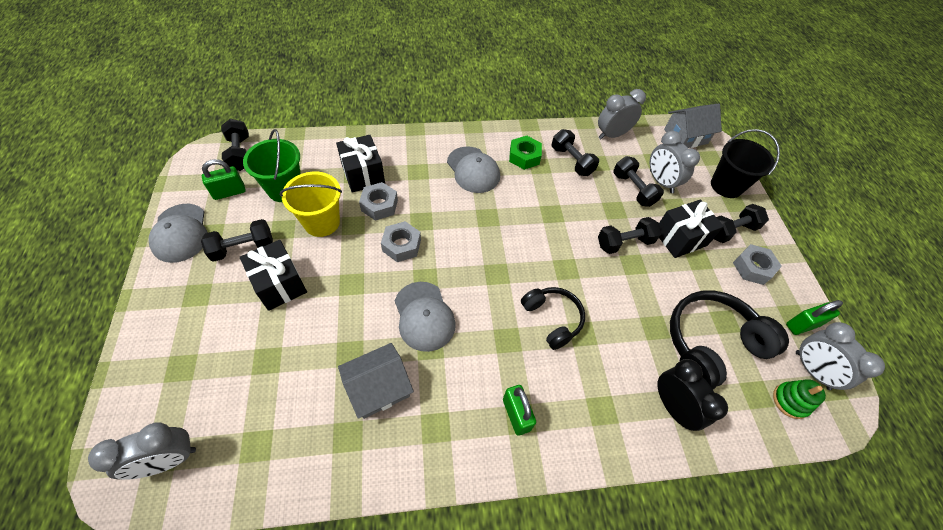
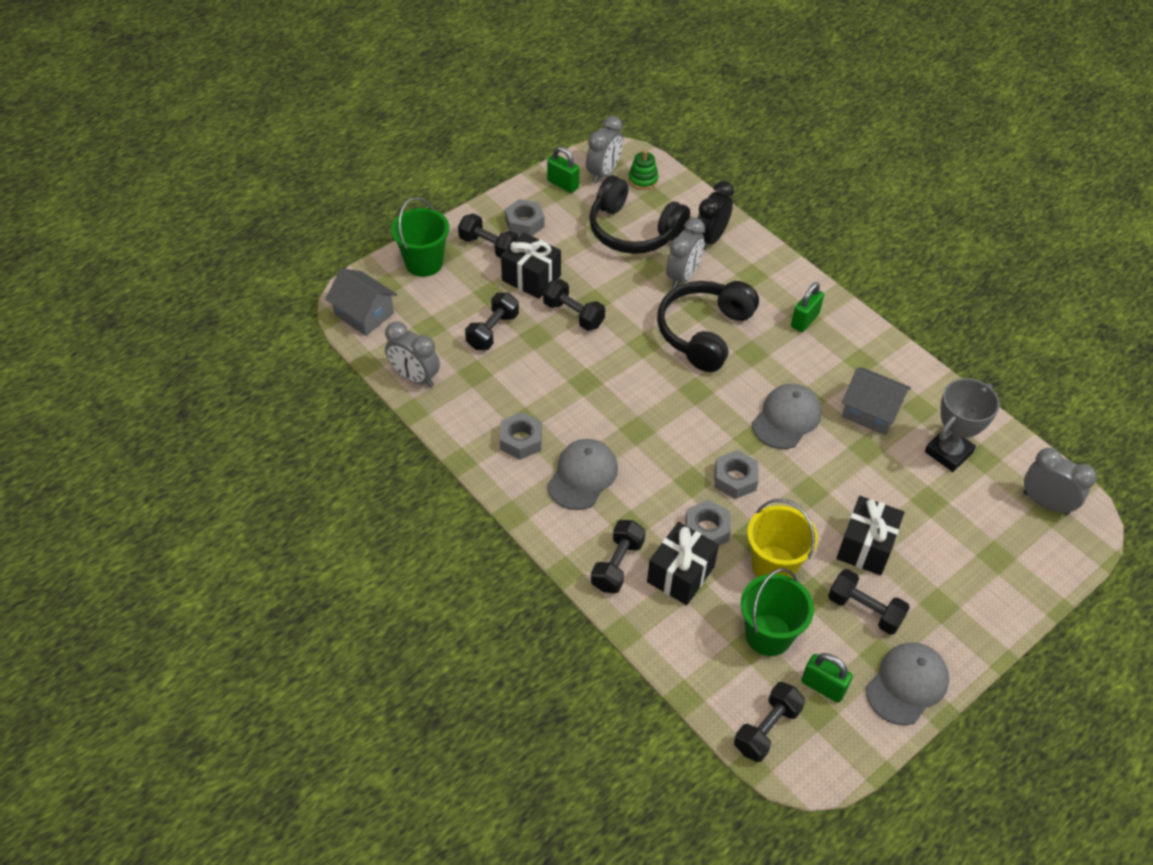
camera: 120 degrees left, 5 degrees down
(288, 419) = (948, 452): none -> grey trophy
(524, 156) = (521, 440): green nut -> grey nut
(552, 319) = (704, 332): black headphones -> black headphones, size x1.64
(572, 161) = (491, 396): black dumbbell -> black dumbbell (617, 565)
(661, 182) = (461, 313): grey clock -> grey clock (682, 276)
(726, 186) = (424, 263): black bucket -> green bucket

